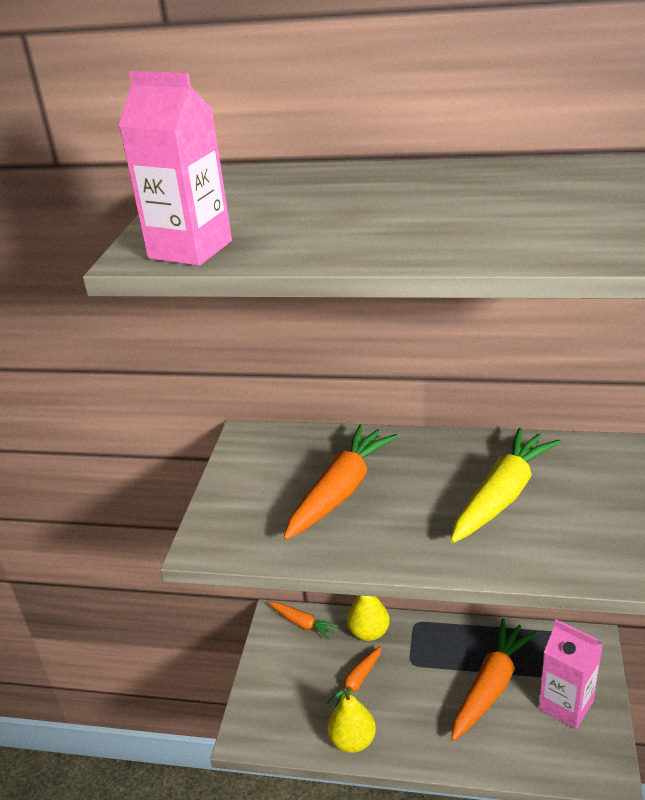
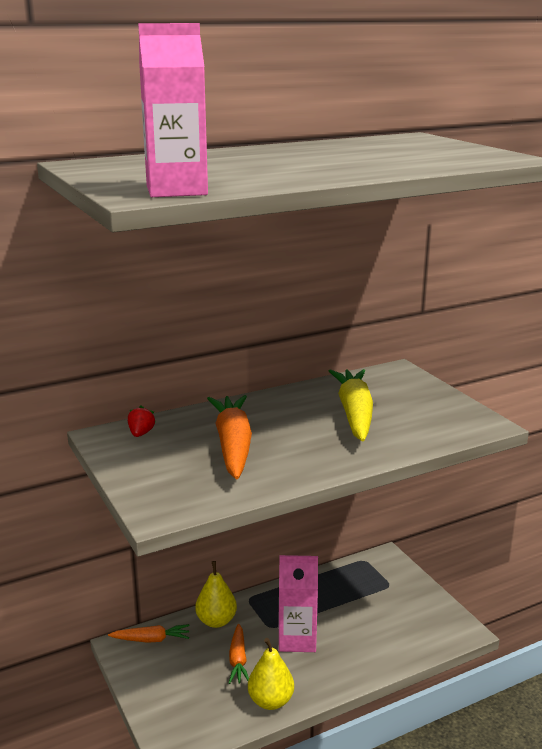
camera: 40 degrees left, 10 degrees down
(278, 445) = (141, 433): none -> red strawberry
(491, 686) = (342, 615): orange carrot -> none
(566, 704) = (402, 603): pink carton -> pink carton (297, 639)

